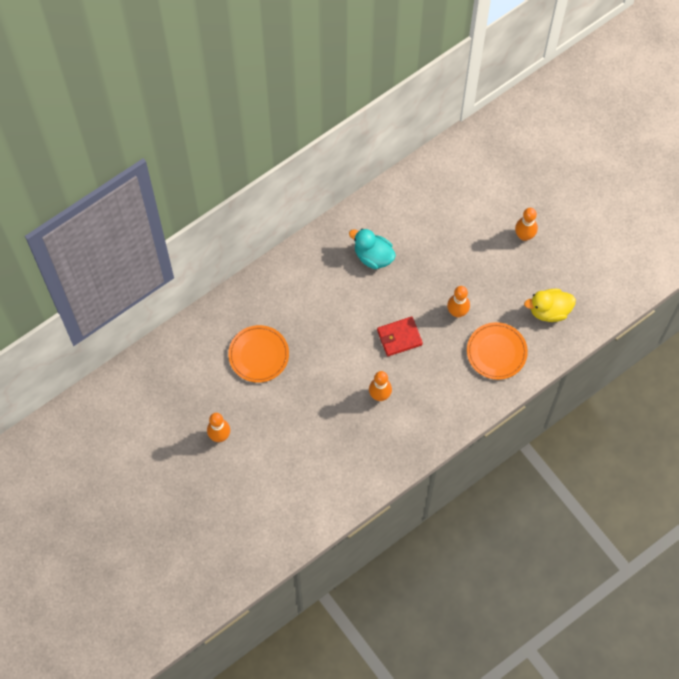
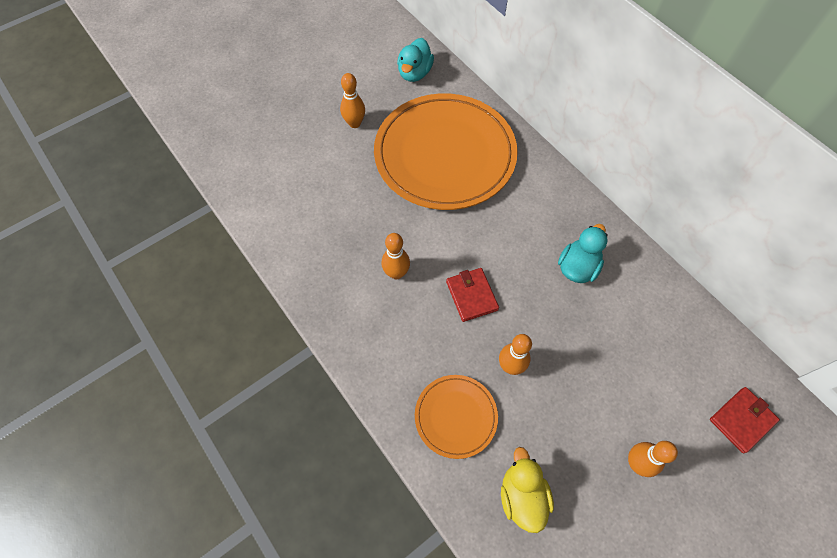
camera: 90 degrees right, 5 degrees down
(157, 381) = (414, 73): none -> turquoise duck
(258, 355) = (445, 155): orange plate -> orange plate, size x2.13
(492, 164) = (741, 420): none -> red wallet

